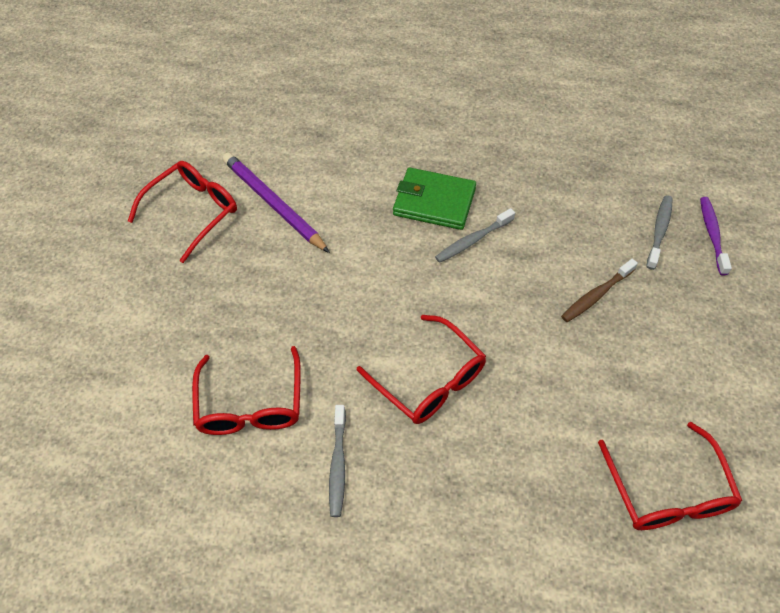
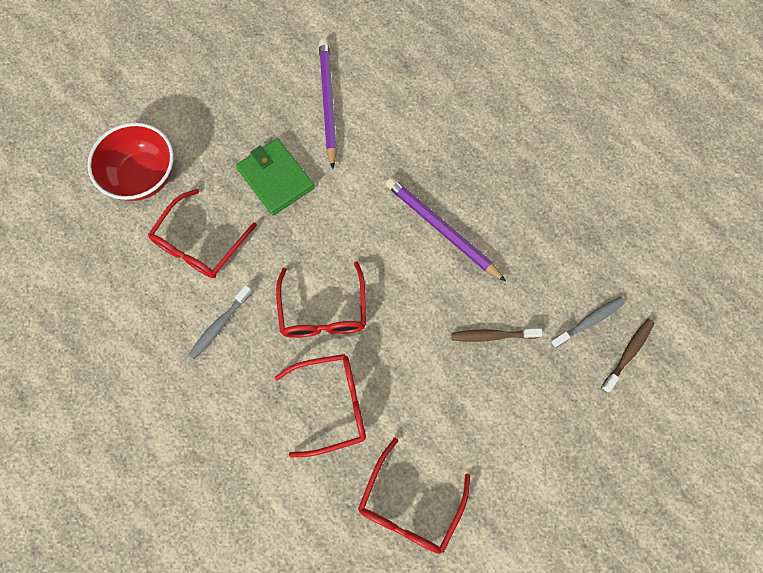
camera: 35 degrees right, 15 degrees up
(134, 382) = (143, 176): none -> red bowl
(193, 212) = (270, 72): red glasses -> red glasses (332, 404)
(434, 202) = (441, 179): green wallet -> green wallet (276, 179)
(472, 240) = (442, 229): grey toothbrush -> purple pencil
(712, 234) = (628, 353): purple toothbrush -> brown toothbrush

